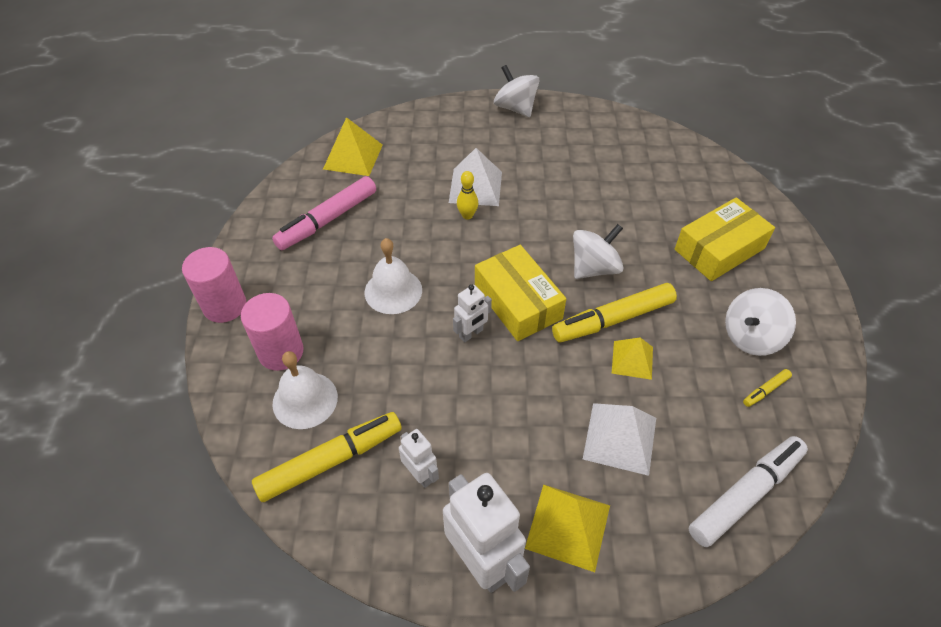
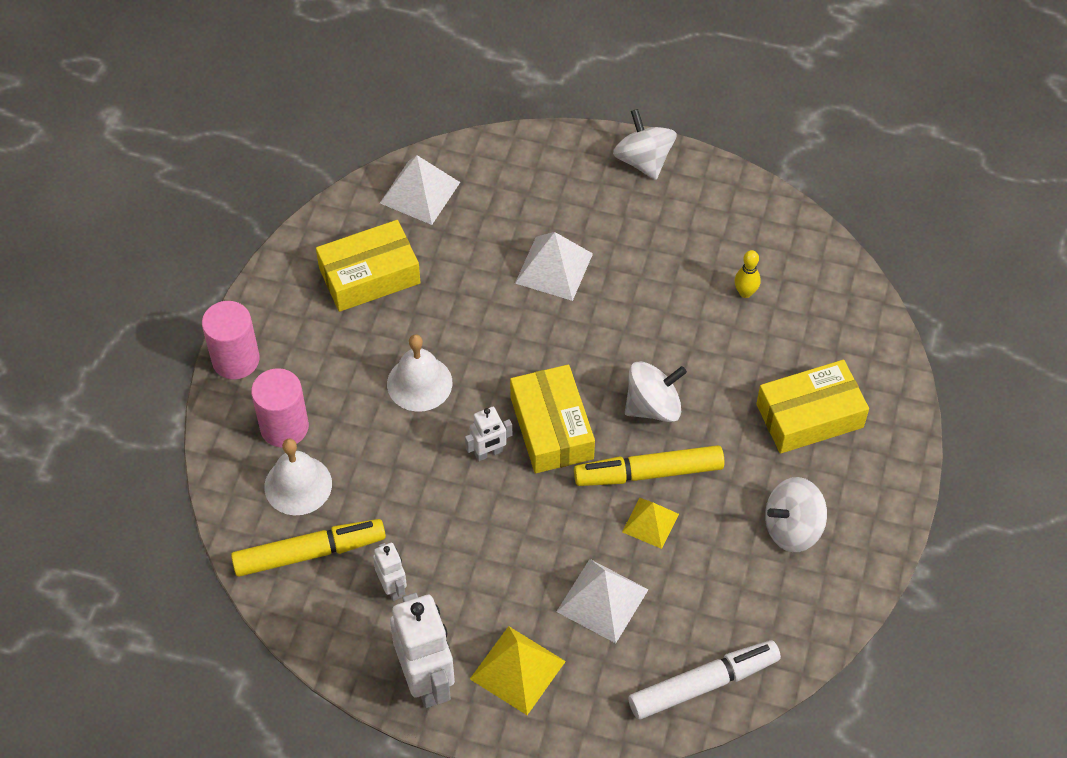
camera: 15 degrees right, 5 degrees up
(328, 220) = (369, 275): pink marker -> yellow box
(353, 156) = (420, 192): yellow pyramid -> white pyramid
(467, 215) = (531, 305): yellow bowling pin -> yellow bowling pin (745, 292)
(765, 390) = (778, 589): yellow marker -> none

